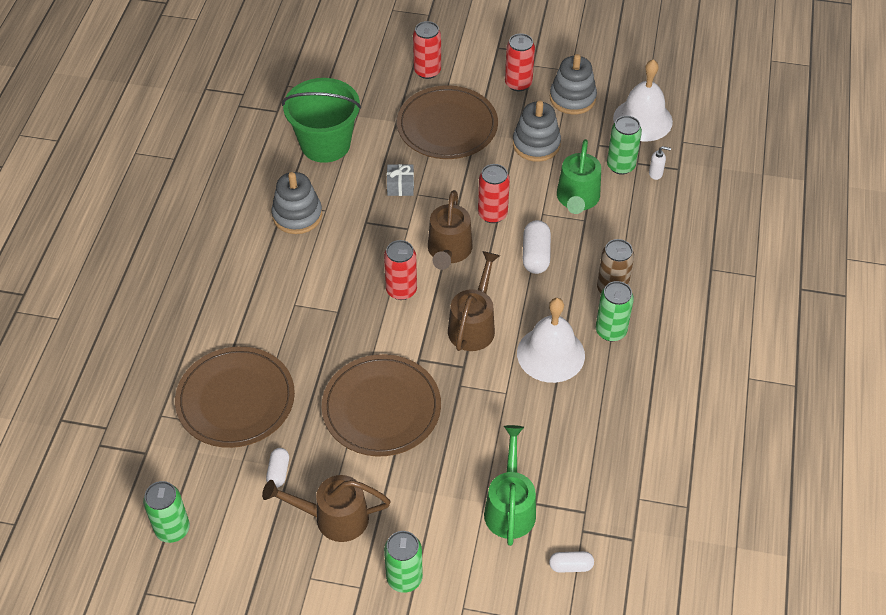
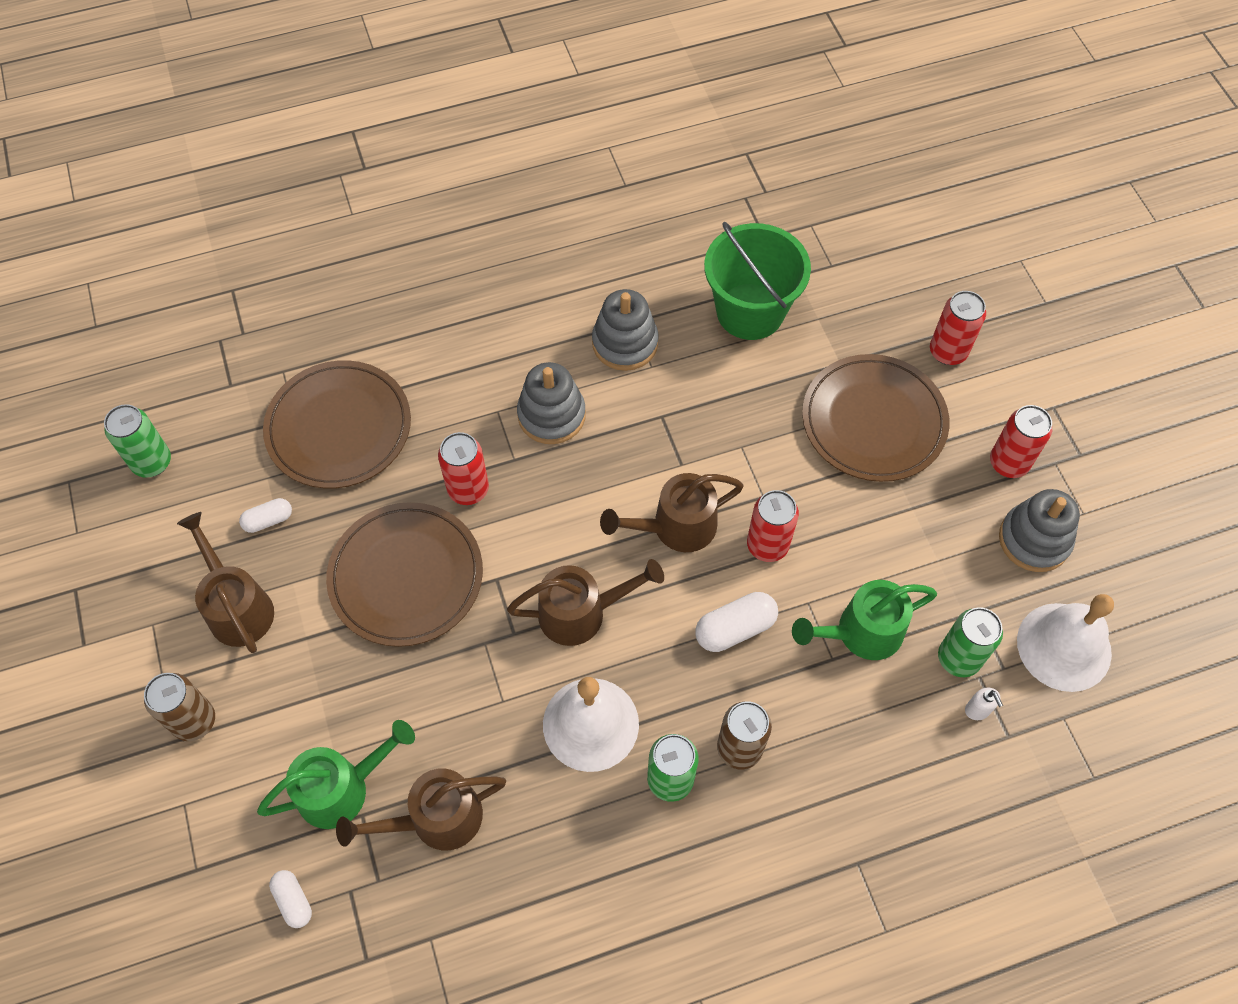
camera: 60 degrees right, 10 degrees up
(400, 186) = (740, 422): grey gift -> none
(401, 290) = (585, 507): red can -> red can (468, 489)
(404, 578) = (194, 721): green can -> brown can
(536, 144) = (919, 537): grey stacking toy -> grey stacking toy (551, 415)
(563, 463) = (435, 819): none -> brown watering can

